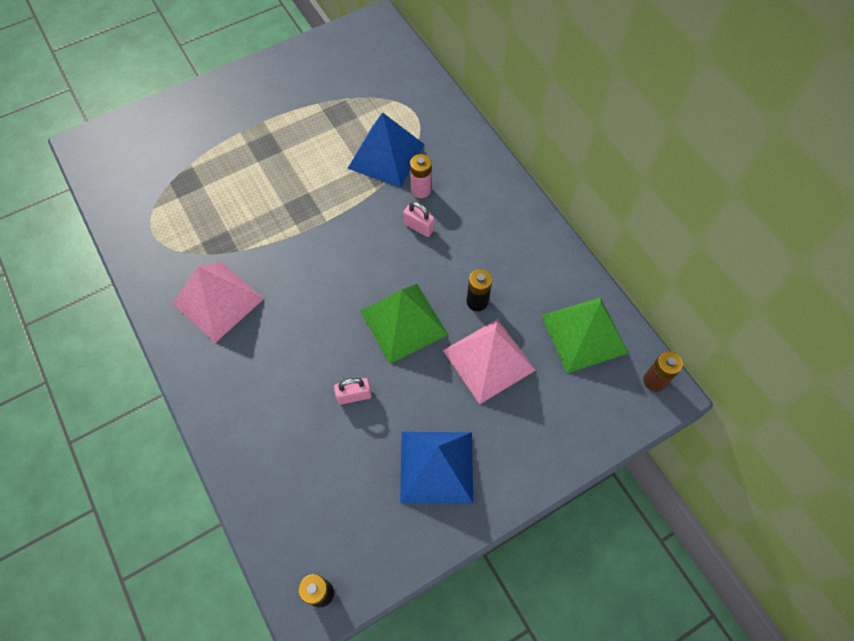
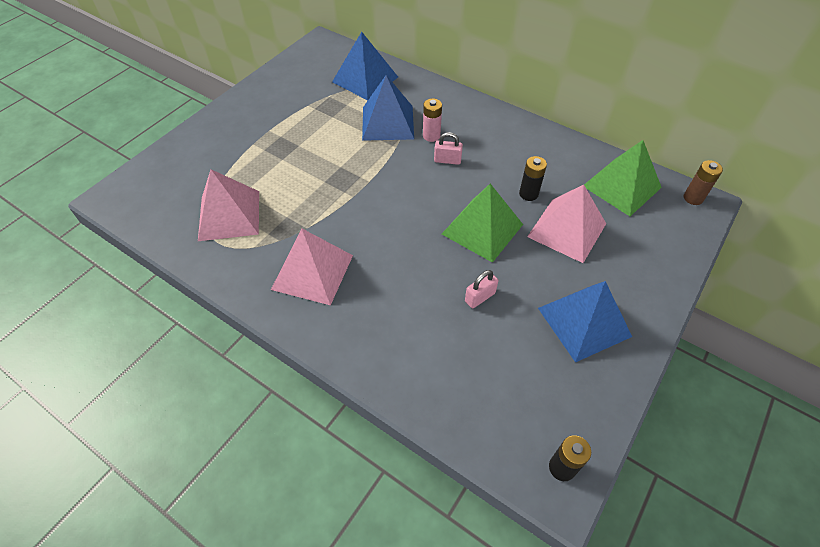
camera: 25 degrees left, 10 degrees down
(177, 207) = (229, 215): none -> pink pyramid
(394, 90) = (365, 79): none -> blue pyramid

